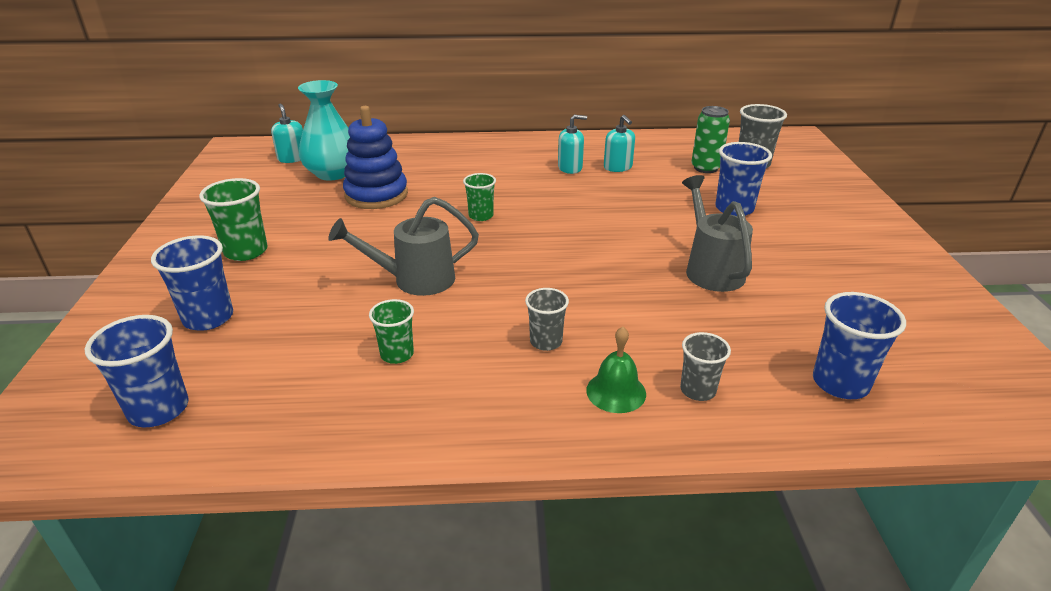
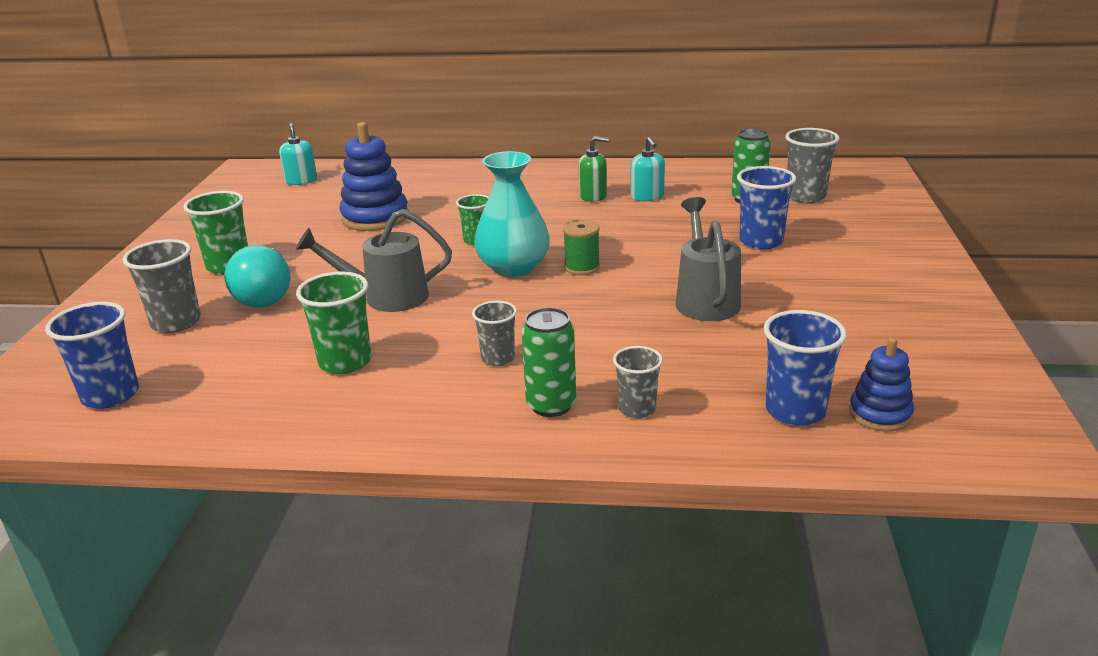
camera: 10 degrees right, 5 degrees down
(208, 318) = (176, 322): blue cup -> grey cup
(293, 282) = (266, 295): none -> turquoise light bulb
(333, 173) = (337, 196): turquoise vase -> turquoise vase (513, 267)
(397, 354) = (345, 362): green cup -> green cup, size x1.57
(570, 168) = (593, 196): turquoise soap dispenser -> green soap dispenser
(588, 240) = (582, 267): none -> green spool
(616, 392) = (551, 405): green bell -> green can
(914, 381) = (880, 414): none -> blue stacking toy

